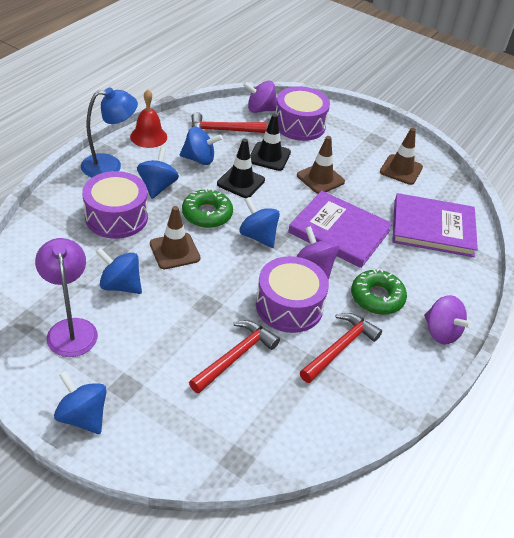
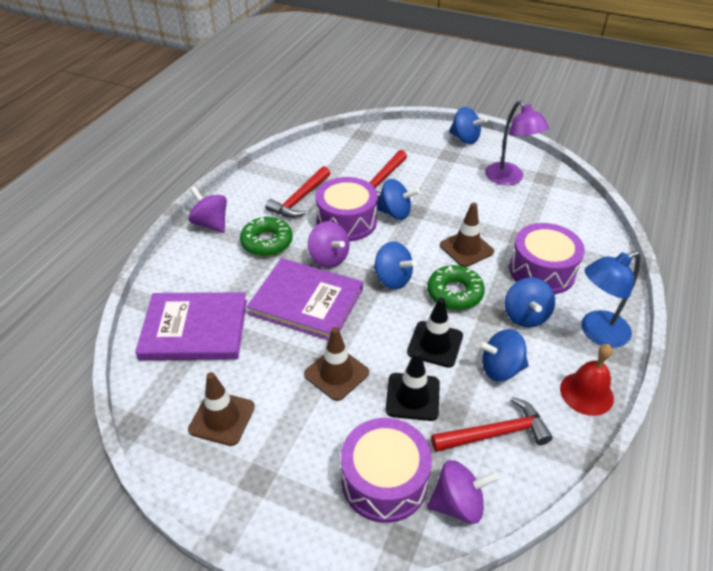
camera: 175 degrees right, 0 degrees up
(120, 285) = (494, 212): blue spinning top -> blue spinning top (395, 213)

